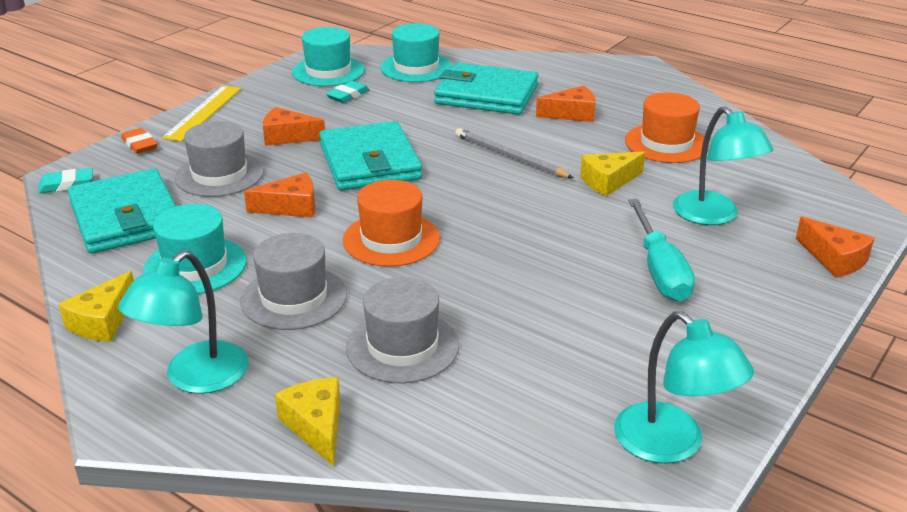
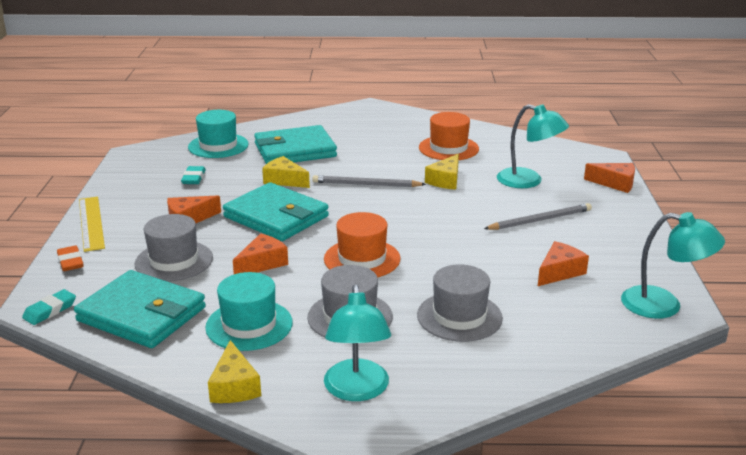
camera: 35 degrees left, 5 degrees down
(140, 144) = (70, 261): orange eraser -> orange eraser turned 45 degrees clockwise
(316, 426) = (474, 381): yellow cheese -> yellow cheese (284, 180)
(328, 71) = (153, 166): turquoise hat -> none
(572, 114) = (368, 147): orange cheese -> orange cheese (559, 272)
(660, 270) = (540, 220): turquoise screwdriver -> grey pencil

